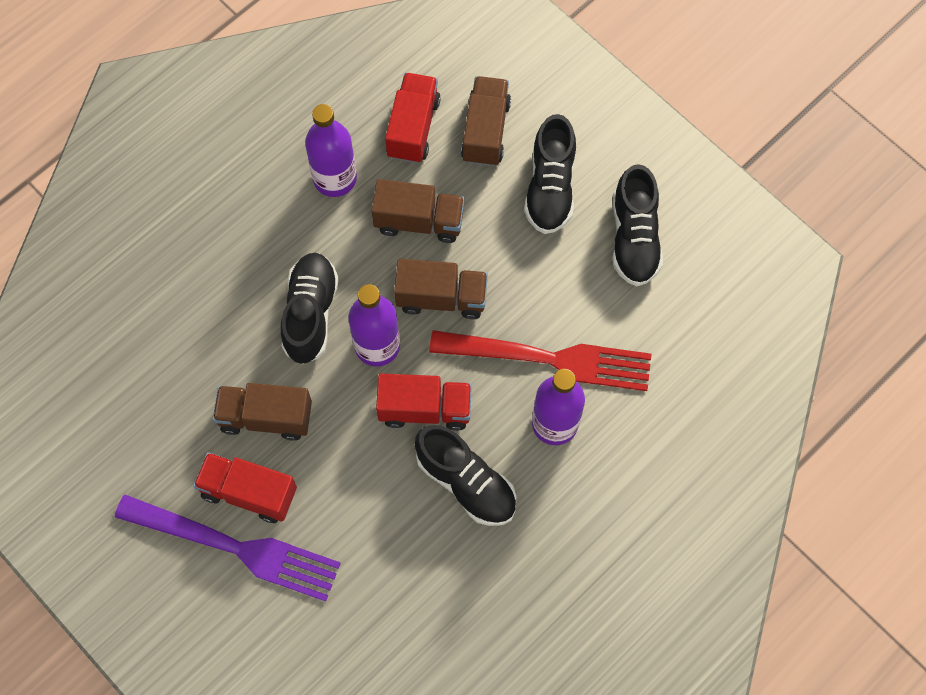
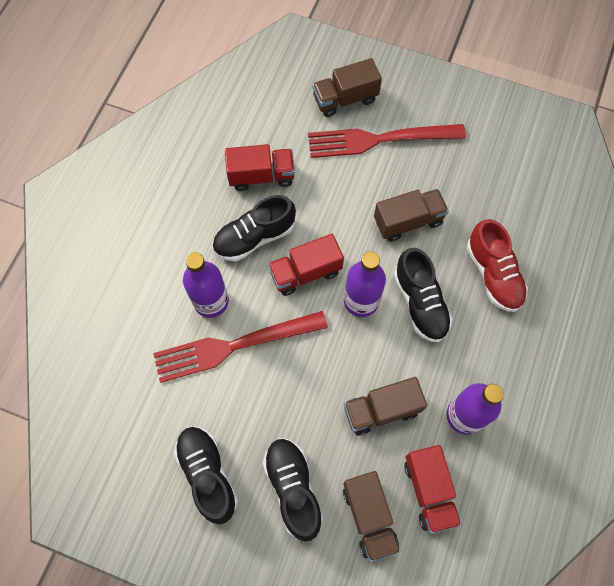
camera: 155 degrees right, 0 degrees up
(206, 308) = (493, 274): none -> red shoe
(235, 547) = (379, 140): purple fork -> red fork
(249, 492) = (390, 173): red truck -> red truck (261, 176)
(441, 298) = (334, 356): brown truck -> brown truck (345, 99)
(466, 482) = (254, 237): black shoe -> black shoe turned 45 degrees counterclockwise

